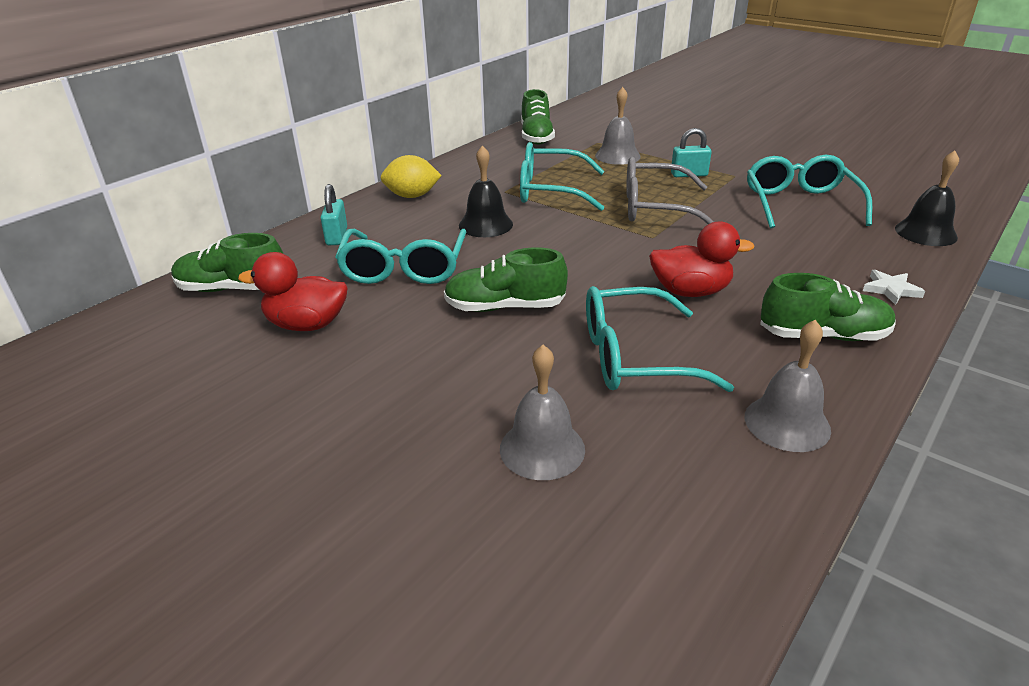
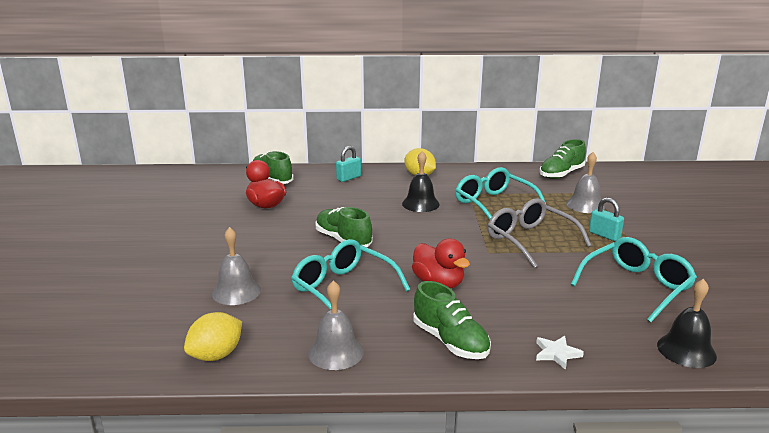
camera: 50 degrees right, 10 degrees down
(404, 269) = (342, 204): turquoise glasses -> none
(712, 536) = (216, 355): none -> yellow lemon

